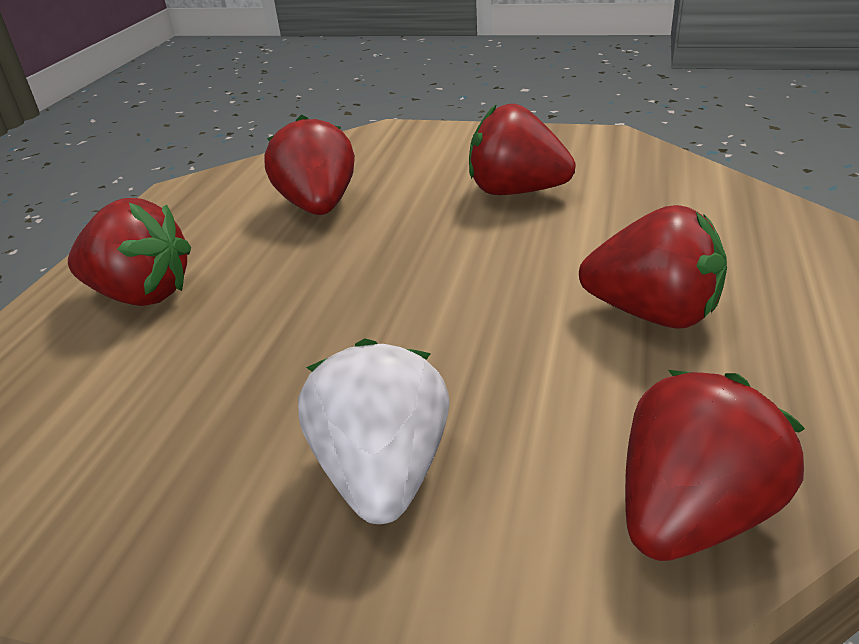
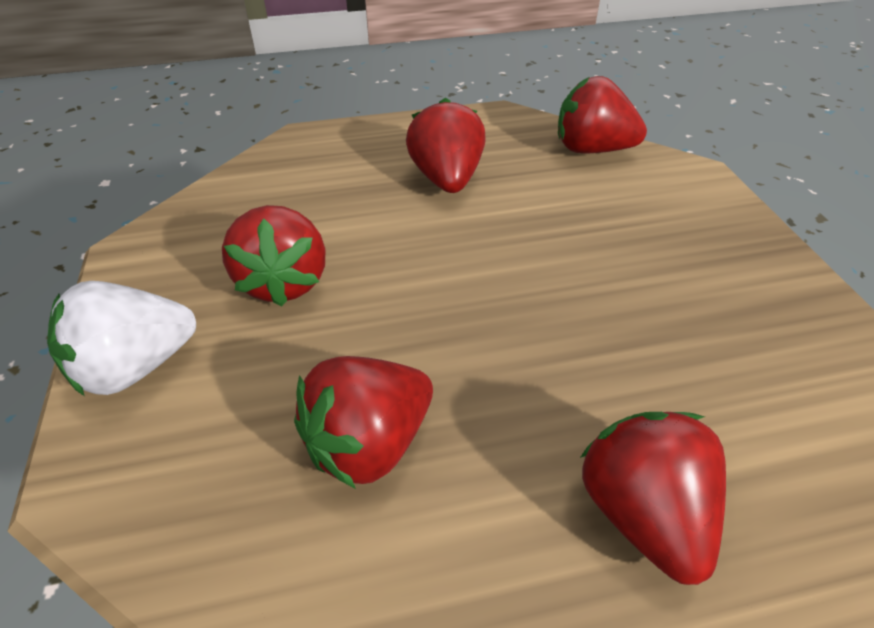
camera: 120 degrees left, 10 degrees up
(383, 472) = (664, 240): white strawberry -> white strawberry (136, 367)

